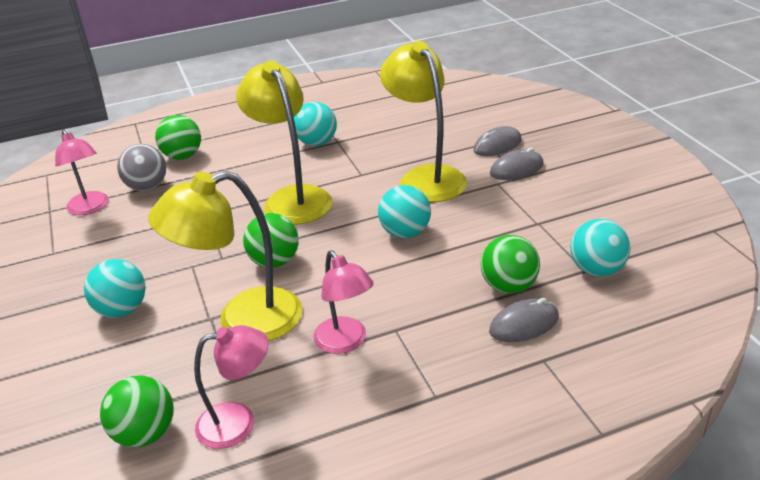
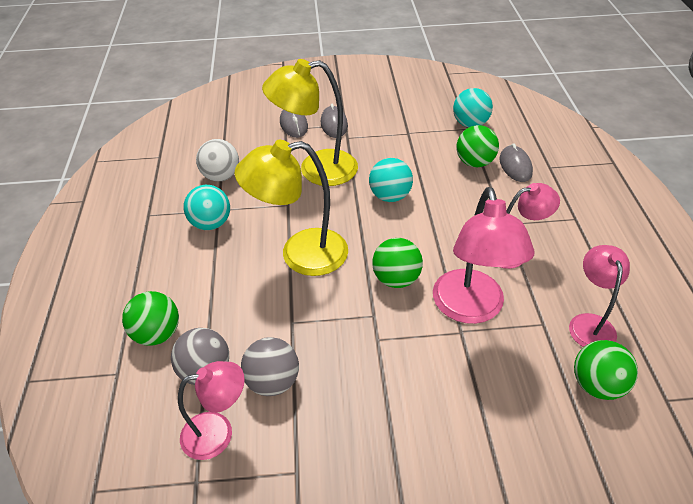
camera: 75 degrees left, 10 degrees up
(122, 310) = (429, 400): turquoise ball -> none
(139, 220) = (273, 382): none -> grey ball
(243, 320) = (471, 309): yellow lamp -> pink lamp
(385, 130) = (221, 176): none -> white ball

